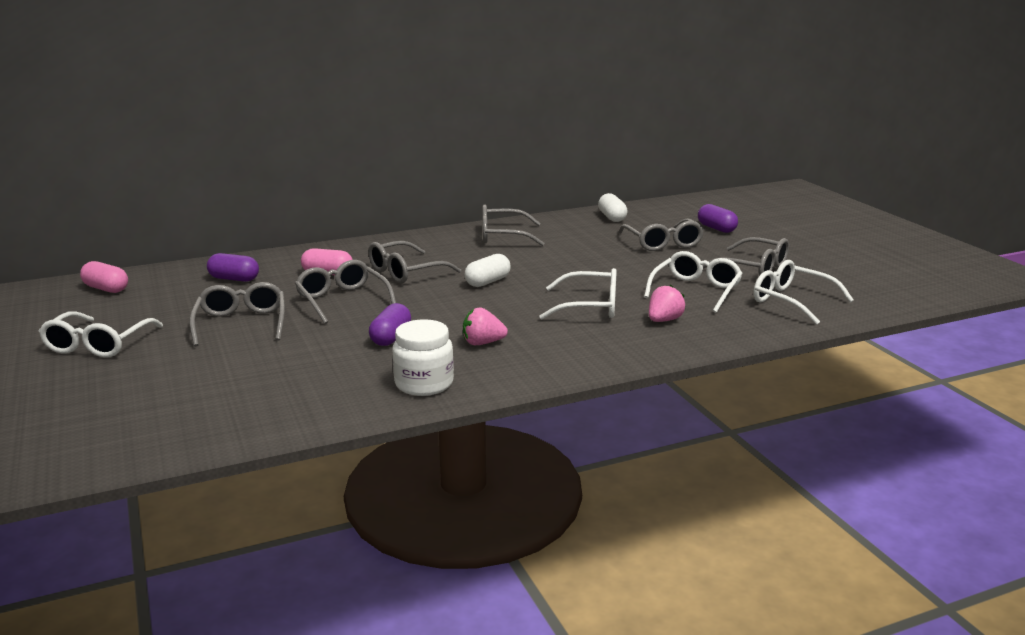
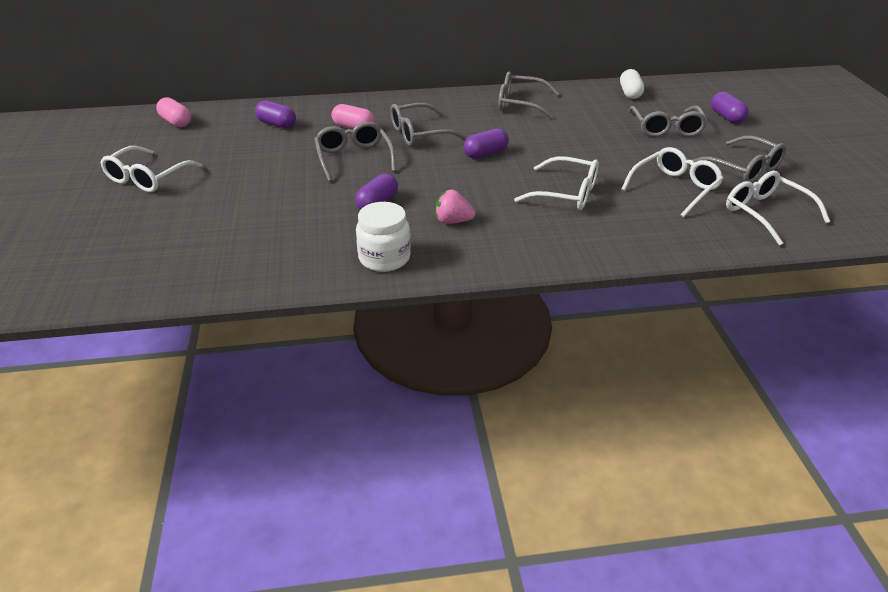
camera: 15 degrees right, 15 degrees up
(241, 323) = (263, 172): grey glasses -> none
(487, 282) = (485, 153): white capsule -> purple capsule
(664, 320) = (629, 219): pink strawberry -> none

